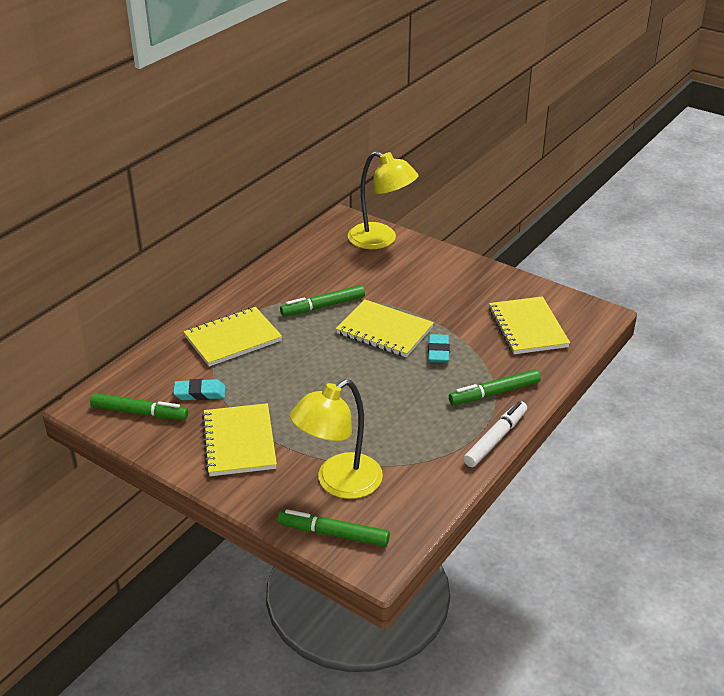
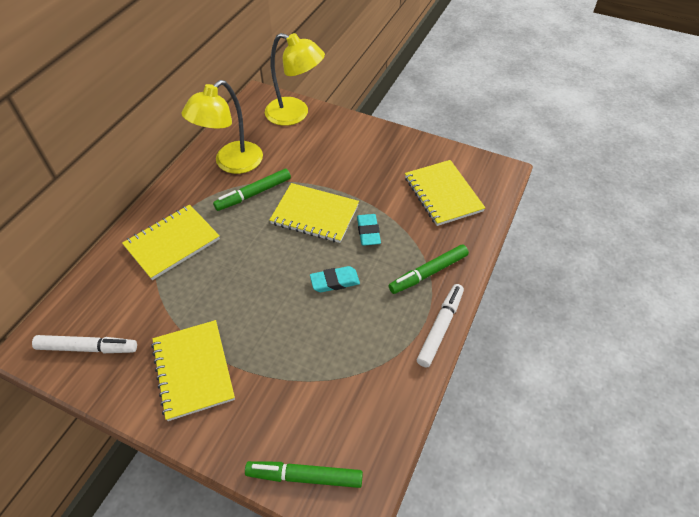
camera: 10 degrees left, 15 degrees up
(139, 412) = (87, 348): green marker -> white marker
(200, 393) = (147, 314): turquoise eraser -> turquoise eraser (334, 281)
(339, 483) = (300, 407): yellow lamp -> yellow lamp (231, 163)

